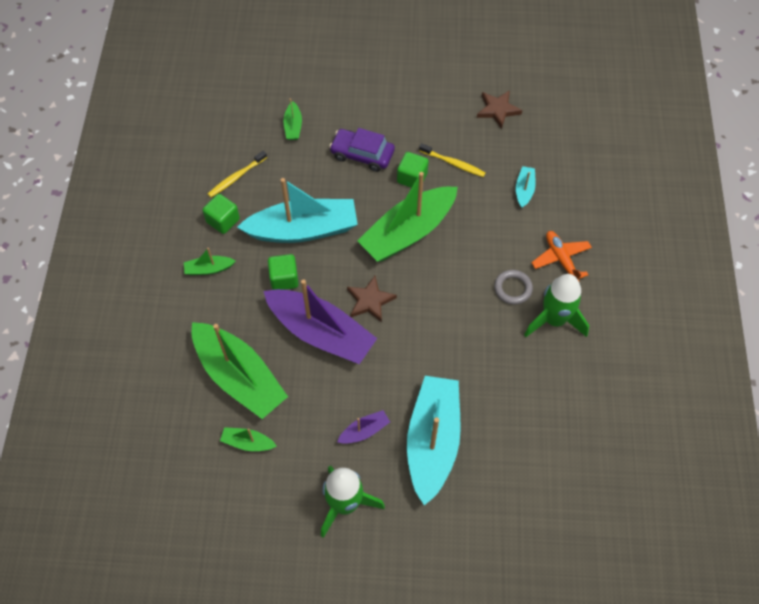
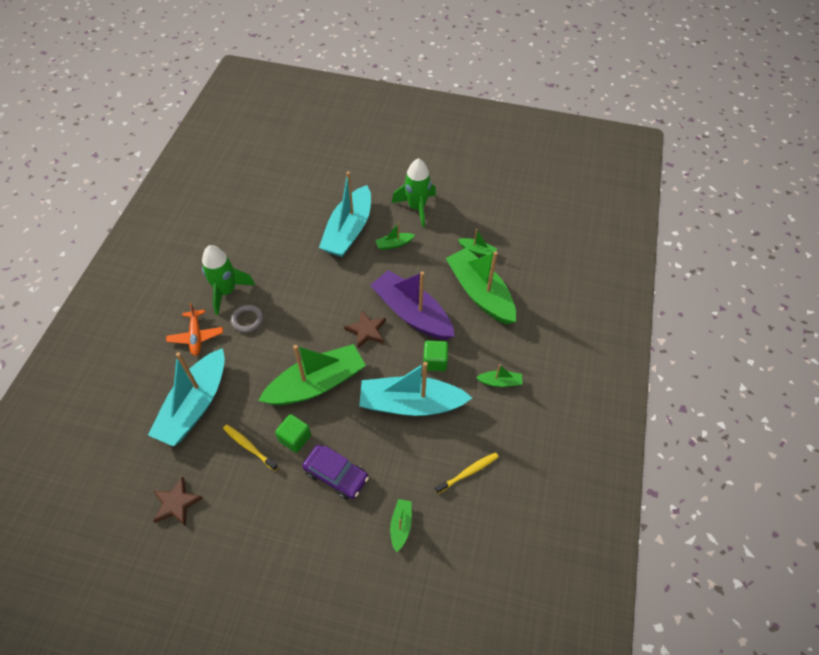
camera: 170 degrees left, 5 degrees down
(223, 221) = (484, 426): green cube -> none
(364, 431) = (394, 244): purple boat -> green boat
(524, 190) = (195, 405): turquoise boat -> turquoise boat, size x2.33

